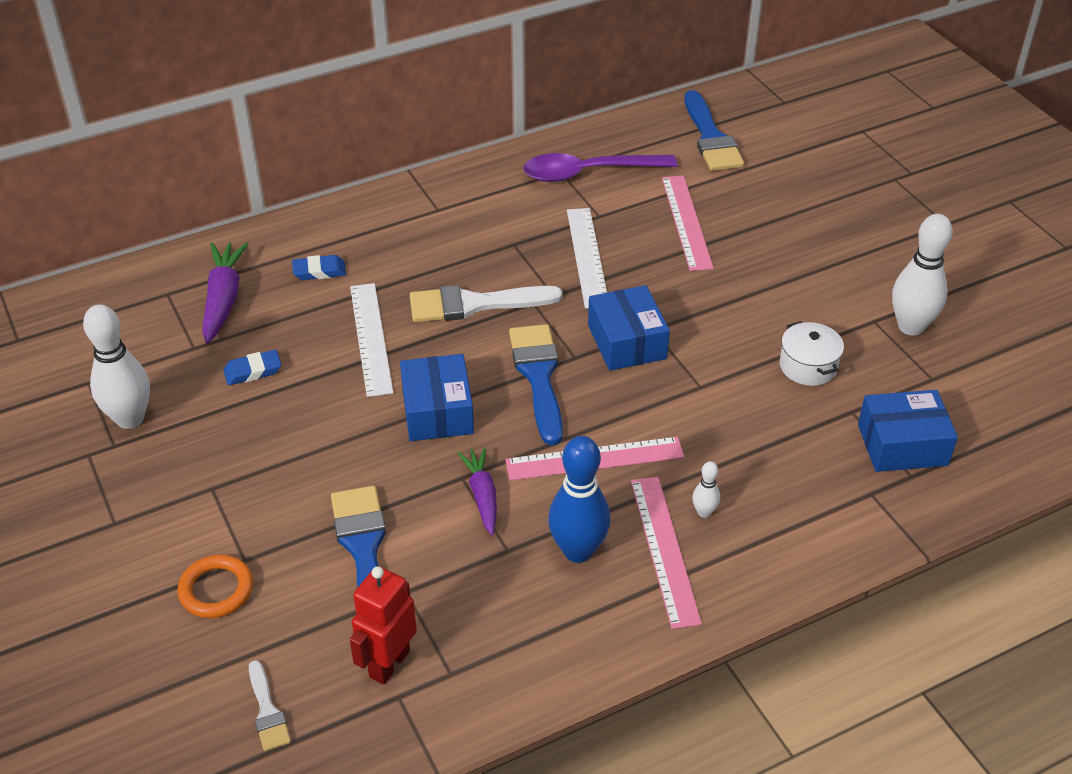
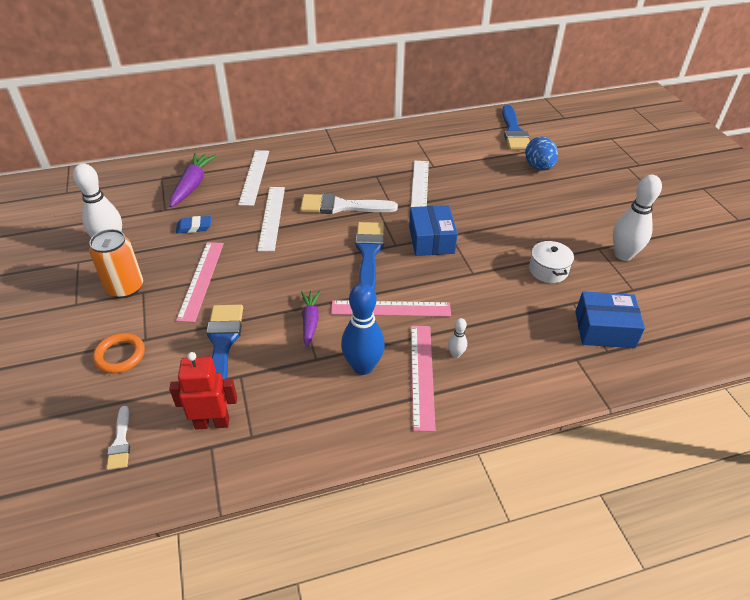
camera: 10 degrees right, 0 degrees up
(182, 485) = (125, 288): none -> orange can
(319, 271) = (254, 177): blue eraser -> white ruler
(389, 663) = (212, 423): red robot -> red robot turned 45 degrees clockwise
(437, 411) = (298, 265): blue box -> none
(588, 173) = (433, 142): purple spoon -> none
(686, 222) = (487, 176): pink ruler -> pink ruler (201, 280)
(762, 197) = (538, 167): none -> blue egg

